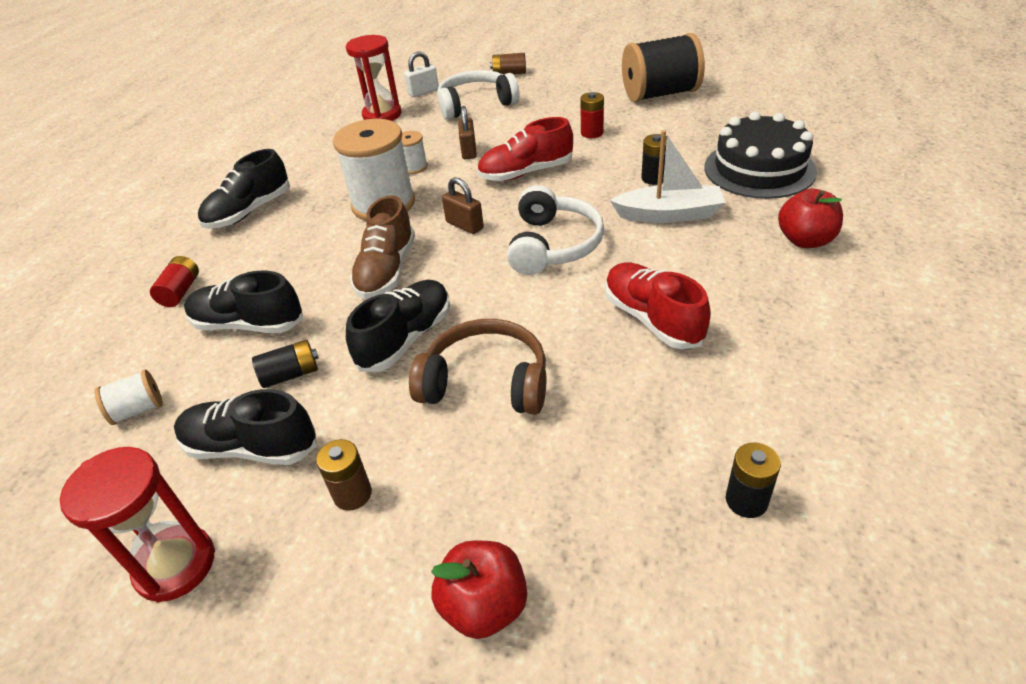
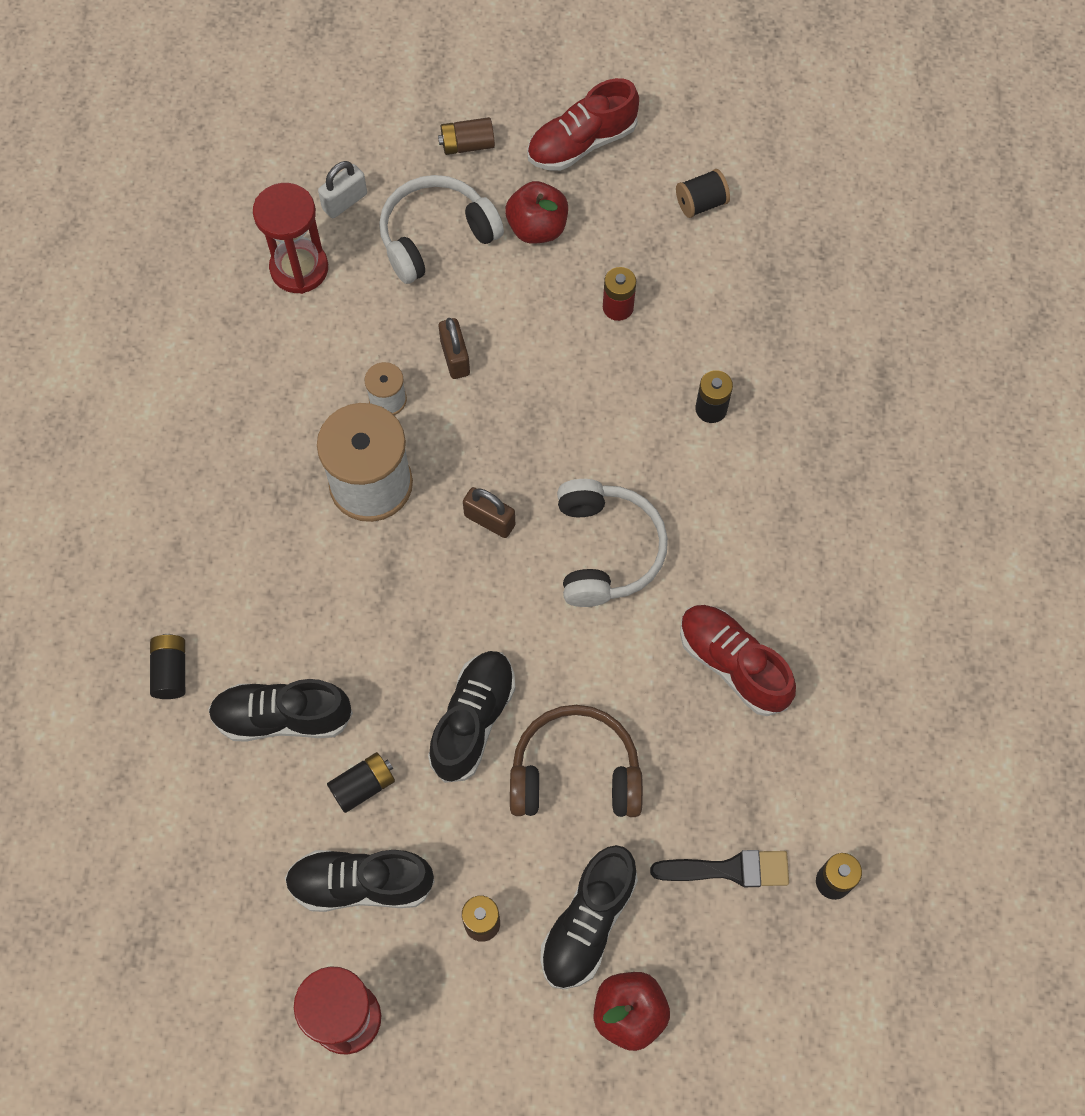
camera: 15 degrees left, 25 degrees up
(138, 410) = (215, 853): white spool -> none
(181, 291) = (171, 671): red battery -> black battery
(249, 212) = (190, 512): black shoe -> black shoe (588, 923)
(386, 271) = (416, 612): brown shoe -> none
(525, 173) = (544, 405): red shoe -> red shoe (581, 143)
(626, 476) = (728, 869): none -> black brush
(660, 94) = (701, 203): black spool -> black spool, size x0.46
(669, 214) = (735, 483): white boat -> none
(759, 169) = (839, 383): black cake -> none
(805, 240) = (890, 520): red apple -> red apple (537, 228)

